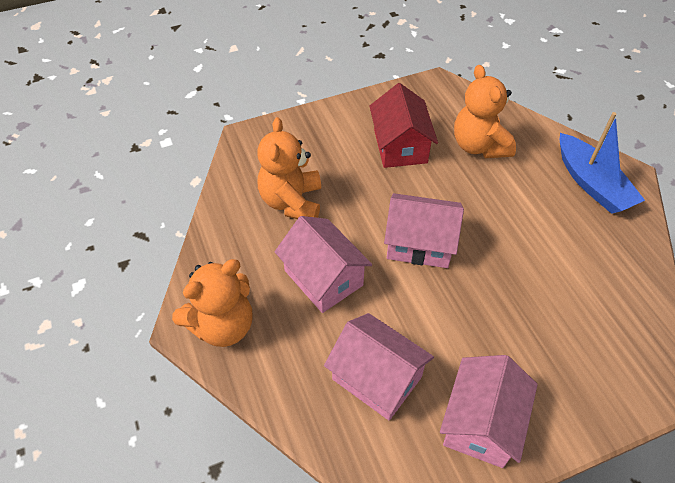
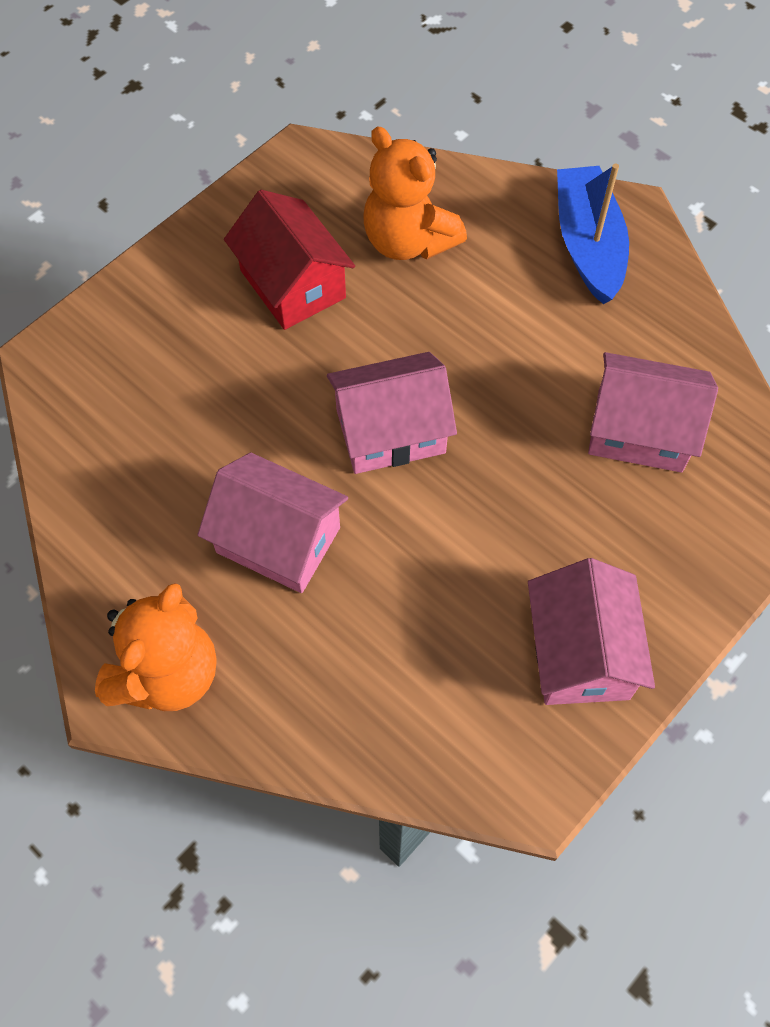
camera: 25 degrees left, 10 degrees up
(292, 202) = (172, 439): orange teddy bear -> none
(377, 378) = (420, 653): pink house -> pink house (639, 430)
(592, 184) = (588, 244): blue boat -> blue boat turned 135 degrees counterclockwise

